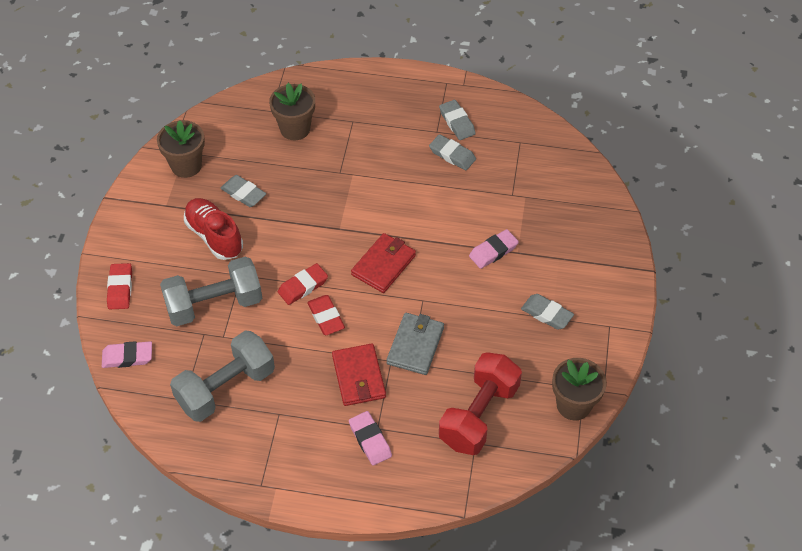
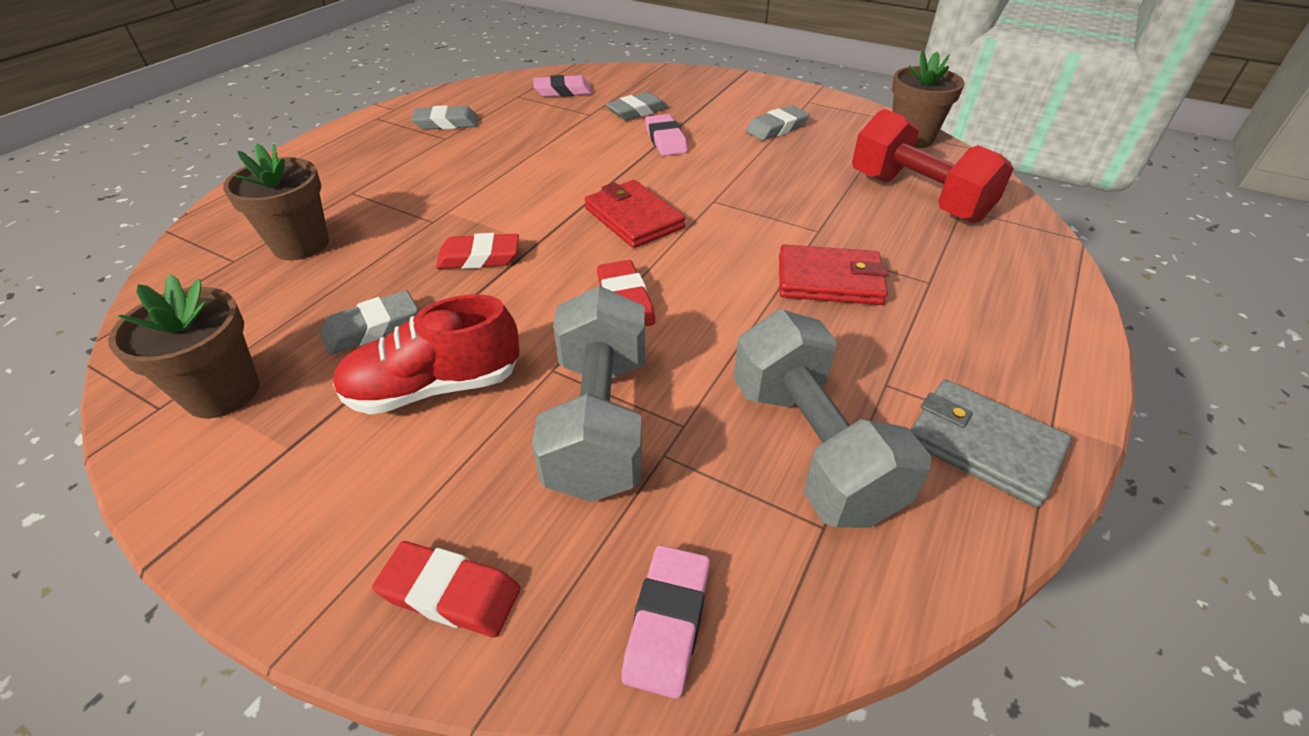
camera: 70 degrees left, 10 degrees down
(326, 317) = (701, 289): red eraser -> red eraser (479, 257)
(370, 440) = (952, 293): pink eraser -> pink eraser (563, 91)
(415, 345) = (788, 221): grey wallet -> grey wallet (983, 445)
(452, 155) = (493, 136): grey eraser -> grey eraser (637, 111)

